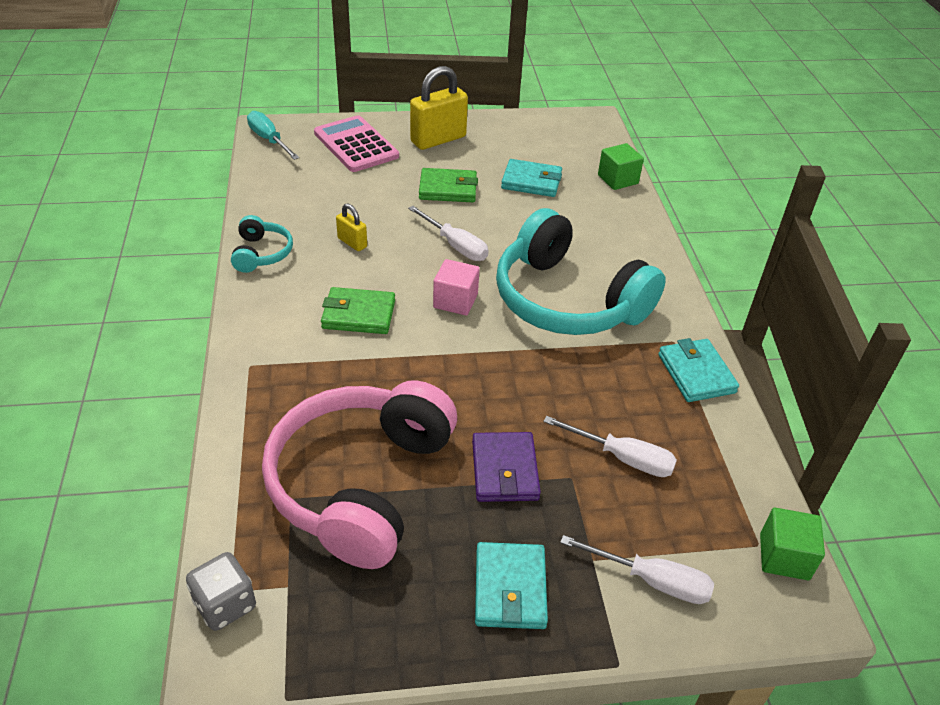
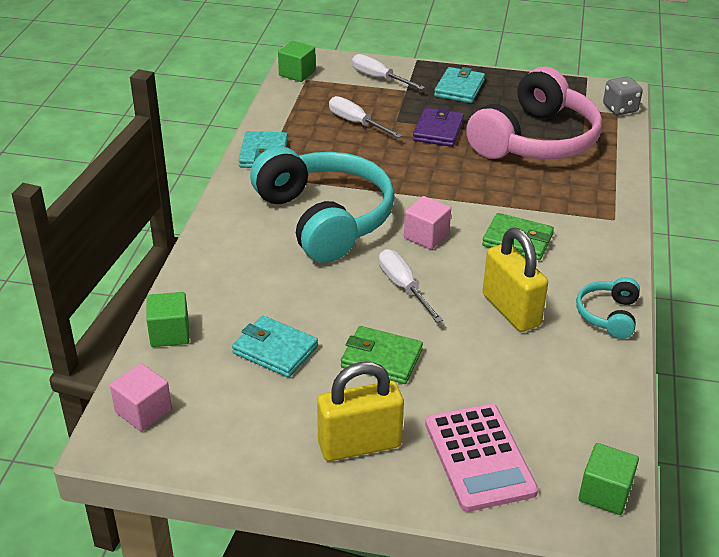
camera: 160 degrees left, 5 degrees down
(269, 140) = (605, 493): turquoise screwdriver -> green cube
(352, 243) = (511, 310): yellow padlock -> yellow padlock, size x1.97
(590, 135) = (143, 411): none -> pink cube

